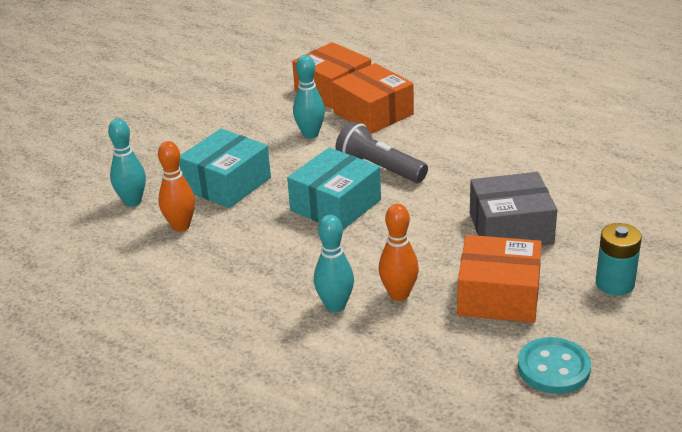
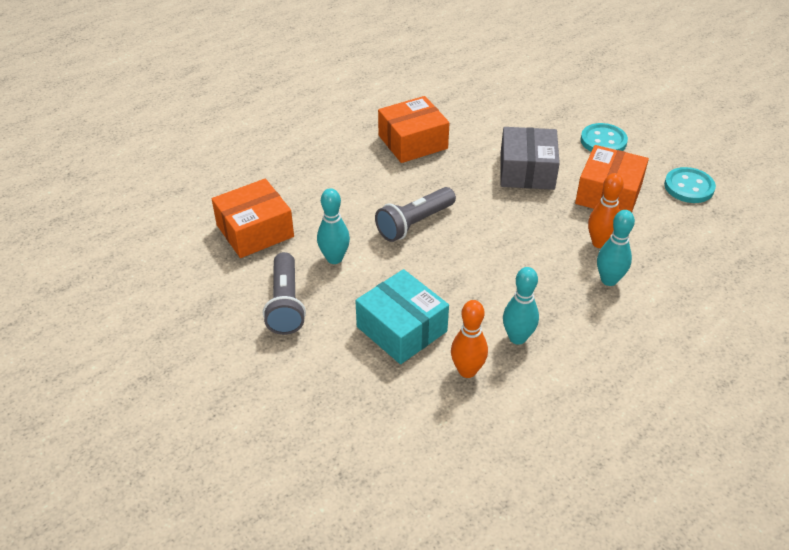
camera: 80 degrees left, 10 degrees up
(132, 202) = (409, 408): turquoise bowling pin -> turquoise bowling pin (517, 338)
(244, 122) = (285, 304): none -> grey flashlight
(335, 205) = (465, 259): turquoise box -> none
(373, 113) = (316, 212): orange box -> orange box (413, 142)
(614, 284) = (603, 141): turquoise battery -> turquoise button

